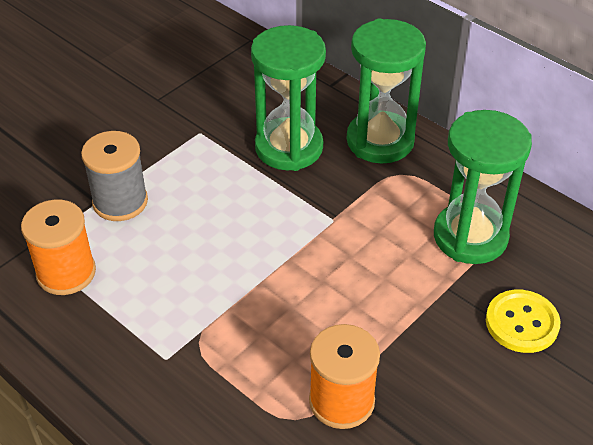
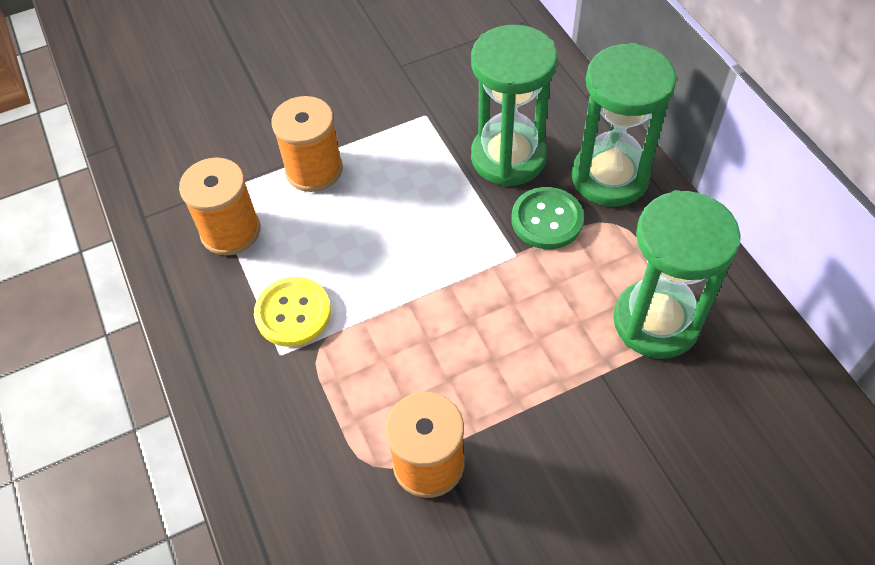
camera: 25 degrees right, 10 degrees up
(120, 202) = (314, 170): grey spool -> orange spool
(345, 186) = (547, 220): none -> green button
(522, 323) = (665, 444): yellow button -> yellow button (293, 313)

